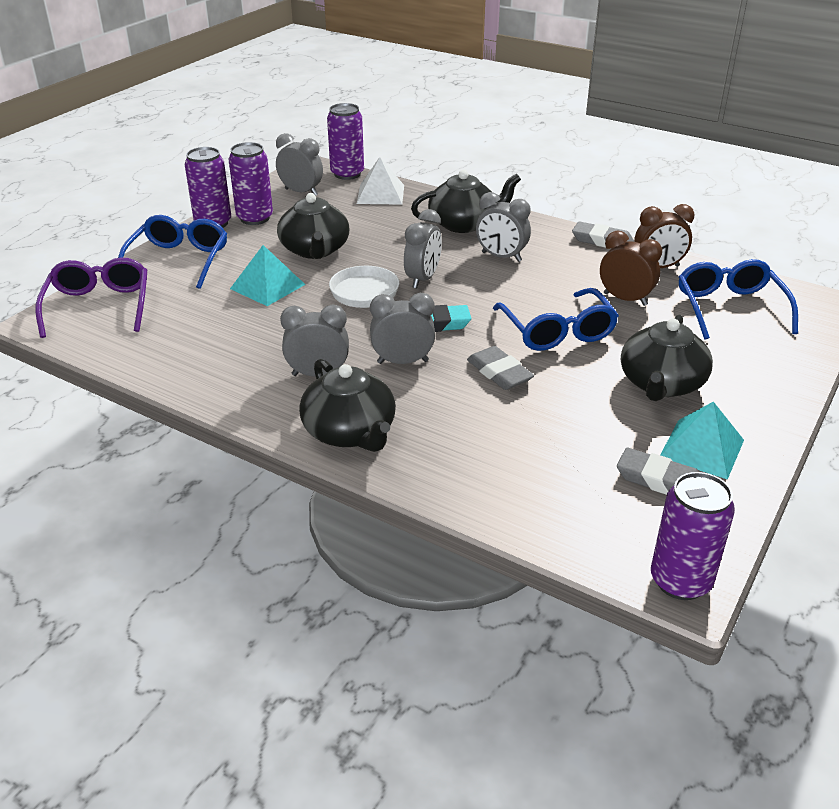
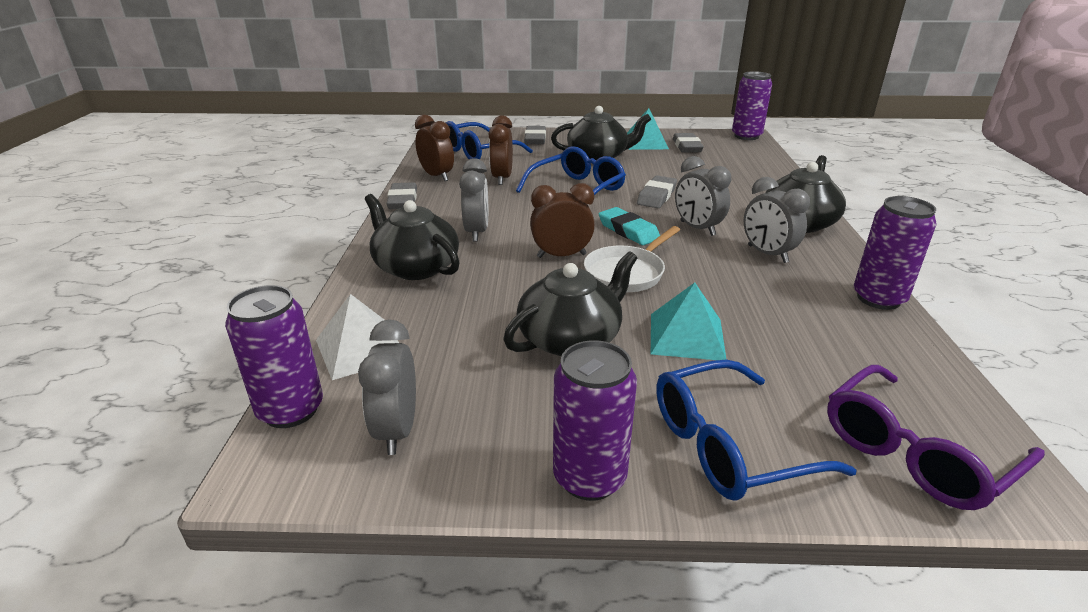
camera: 120 degrees left, 5 degrees down
(255, 218) = (531, 436): purple can -> purple can (878, 298)
(423, 279) = (561, 255): grey clock -> brown clock
(768, 361) = (535, 139): none -> grey eraser

